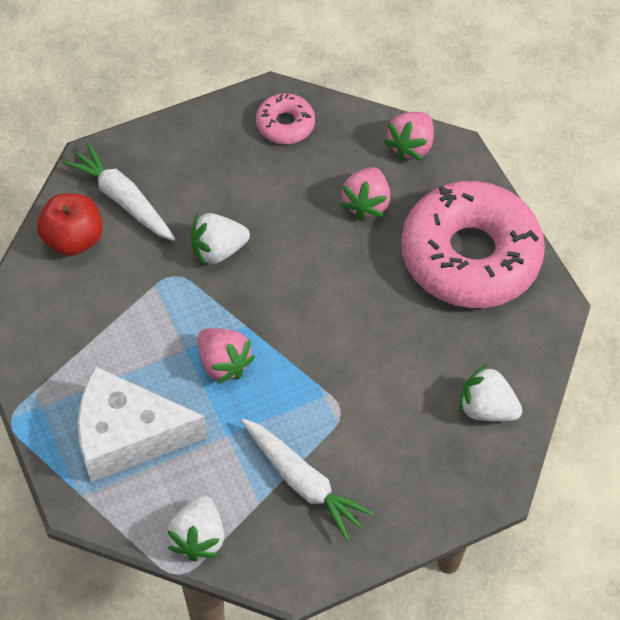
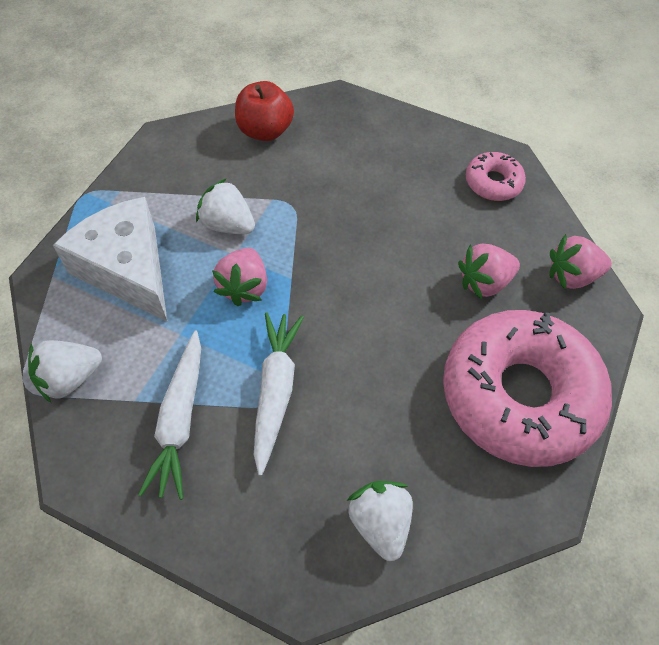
camera: 50 degrees right, 0 degrees up
(123, 199) = (325, 135): white carrot -> white carrot (275, 391)
(218, 250) = (340, 216): white strawberry -> white strawberry (227, 225)

